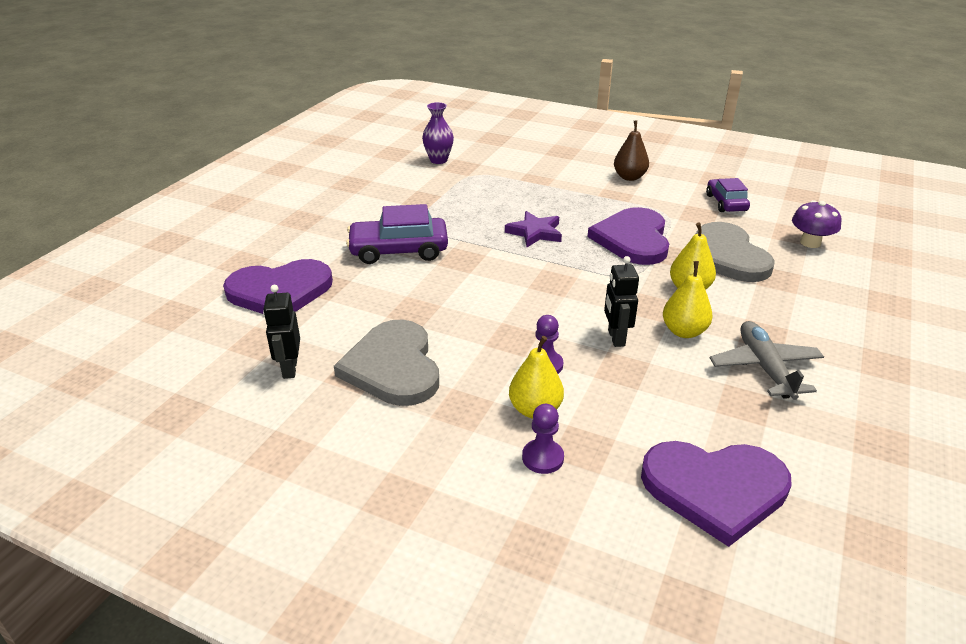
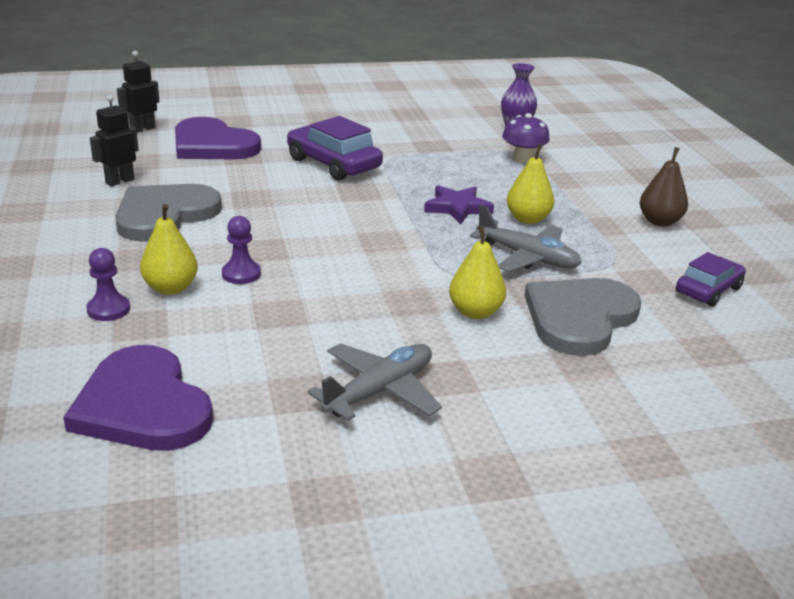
camera: 50 degrees right, 5 degrees down
(615, 338) = (327, 295): black robot -> black robot (142, 129)
(633, 239) = (527, 257): purple heart -> grey plane
(684, 331) = (387, 328): yellow pear -> yellow pear (528, 219)
(810, 242) = (709, 367): purple mushroom -> purple mushroom (523, 158)

